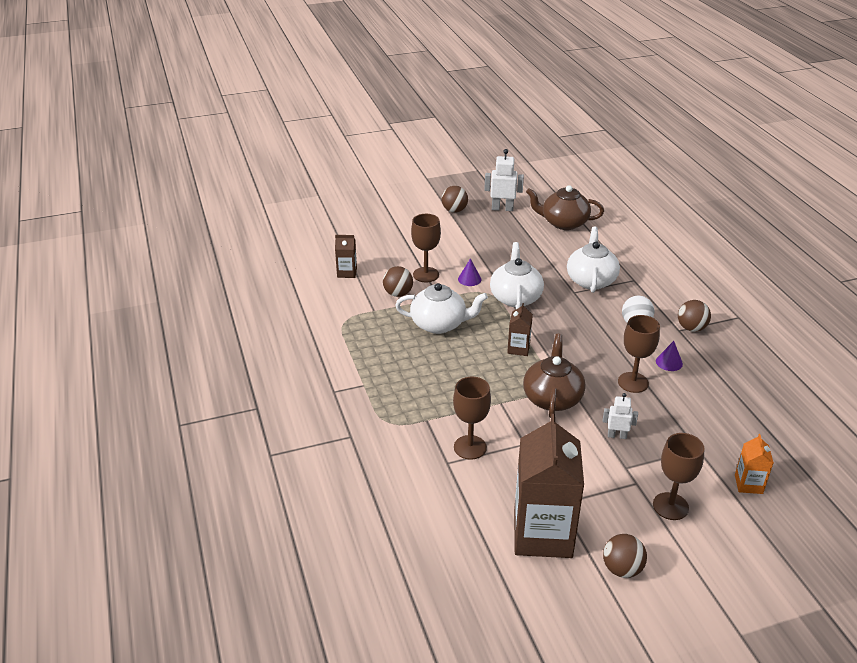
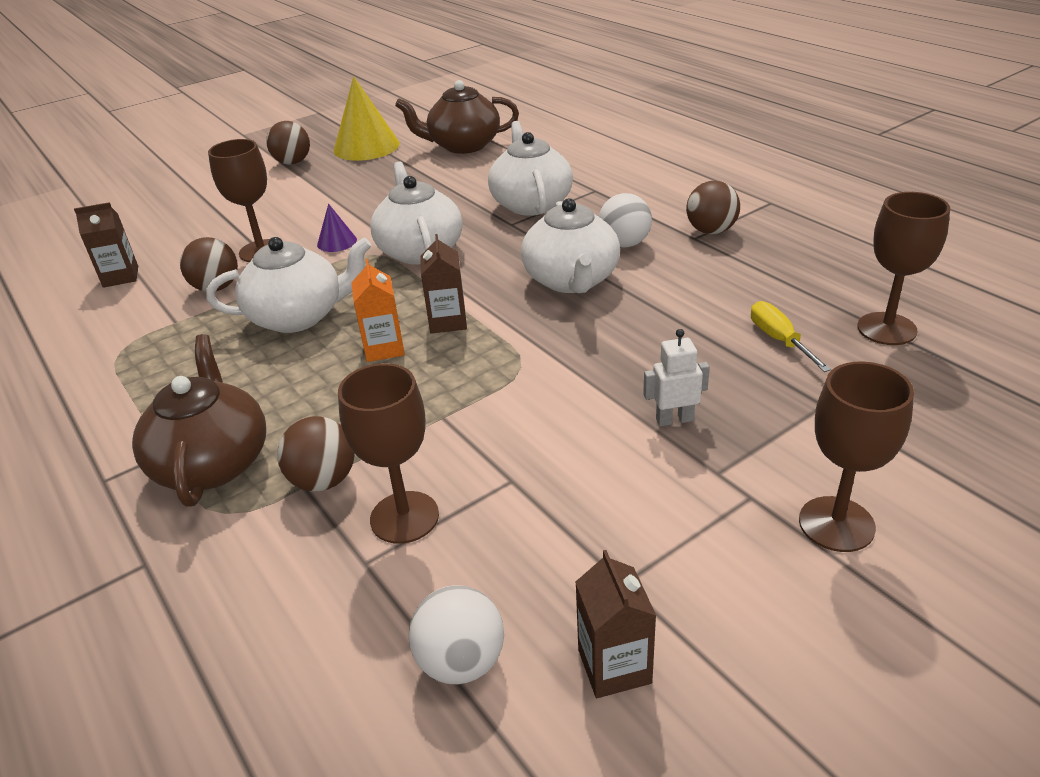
camera: 15 degrees left, 0 degrees up
(479, 514) = (461, 662): none -> white ball
(502, 208) = (366, 147): white robot -> yellow cone
(542, 534) = (614, 666): brown carton -> brown carton, size x0.45
(552, 398) = (534, 385): brown teapot -> brown teapot (213, 463)
(595, 340) = (571, 280): none -> white teapot
(622, 569) = (816, 697): brown ball -> brown ball (323, 480)
(633, 382) = (660, 327): brown goblet -> brown goblet (886, 329)
(669, 362) = (703, 284): purple cone -> none
(694, 408) = (779, 340): none -> yellow screwdriver
(748, 484) = (944, 442): orange carton -> orange carton (384, 348)

